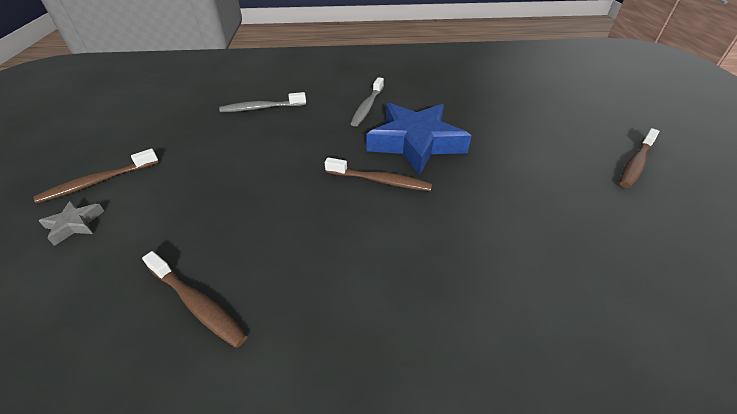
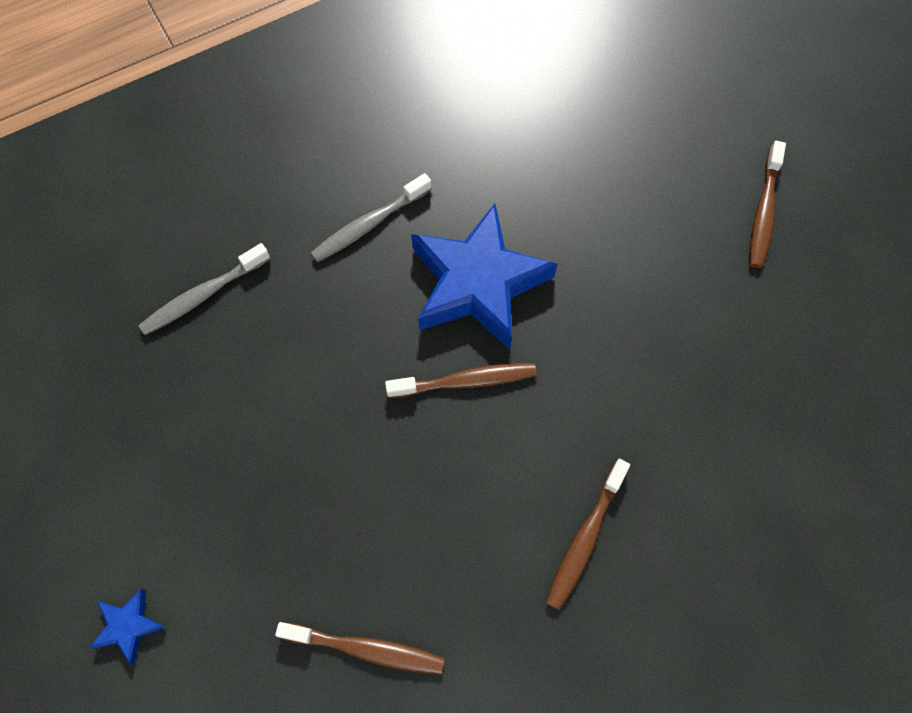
camera: 25 degrees left, 25 degrees up
(75, 224) = (129, 626): grey star -> blue star
(98, 182) = (88, 551): brown toothbrush -> brown toothbrush (585, 538)
(367, 107) = (369, 225): grey toothbrush -> grey toothbrush turned 60 degrees clockwise

